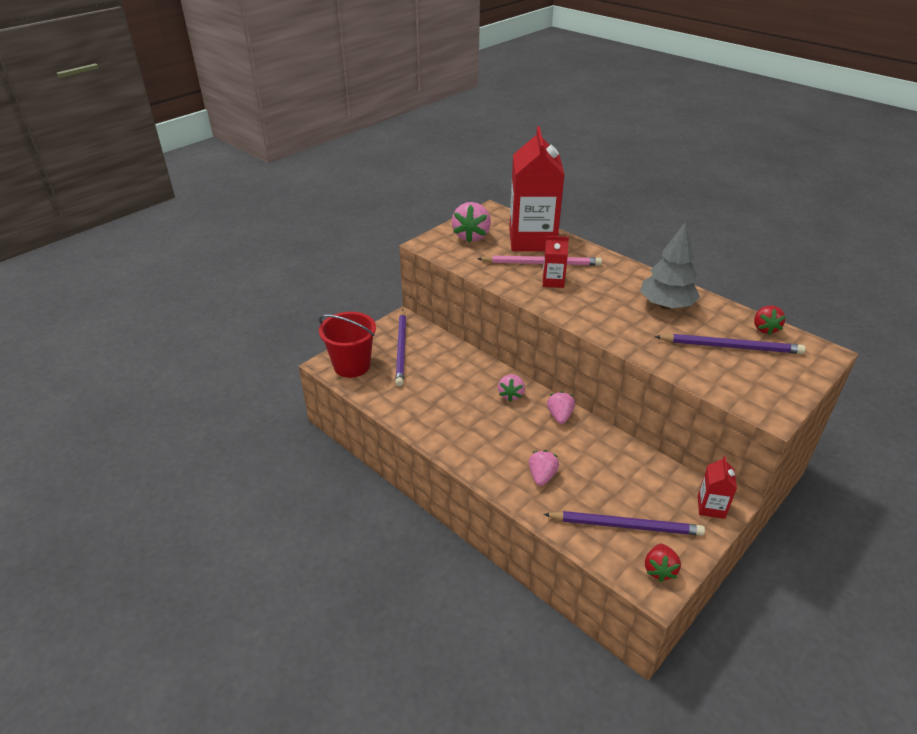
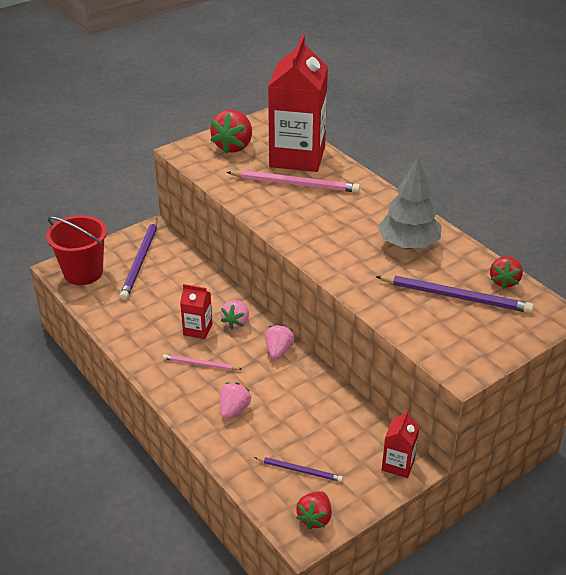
camera: 10 degrees right, 0 degrees up
(471, 236) = (233, 146): pink strawberry -> red strawberry
(493, 437) = (200, 364): none -> pink pencil
(553, 281) = (298, 205): red carton -> red carton (198, 329)
(626, 525) = (300, 470): purple pencil -> purple pencil, size x0.55

